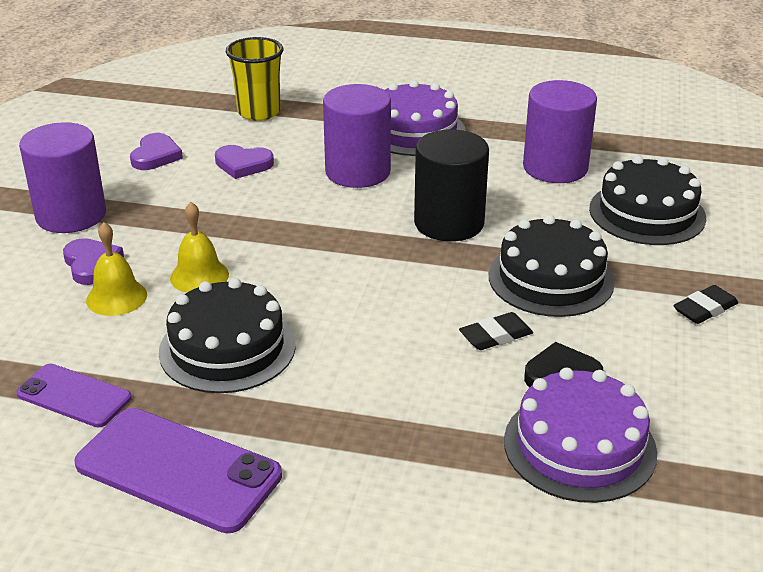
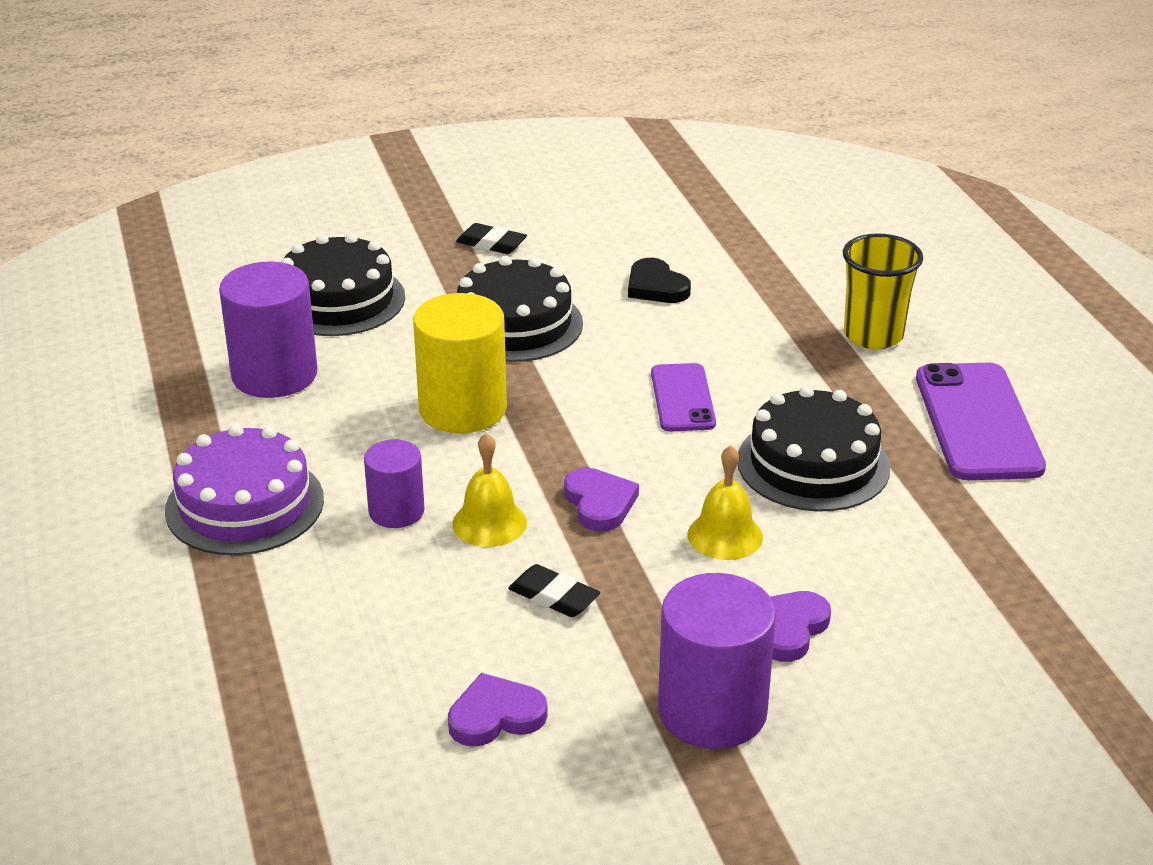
camera: 120 degrees left, 0 degrees up
(74, 396) = (977, 522): purple phone -> purple phone (682, 398)
(116, 297) = (821, 575): yellow bell -> yellow bell (489, 523)
(243, 164) = (453, 617): purple heart -> purple heart (599, 503)
(259, 112) = (280, 675): yellow cup -> yellow cup (873, 335)
(357, 172) = (396, 511): purple cylinder -> purple cylinder, size x0.59
(449, 223) = (462, 409): black cylinder -> yellow cylinder
(495, 336) = (636, 329): black eraser -> black eraser (554, 596)
(579, 446) = (734, 261): purple cake -> none

